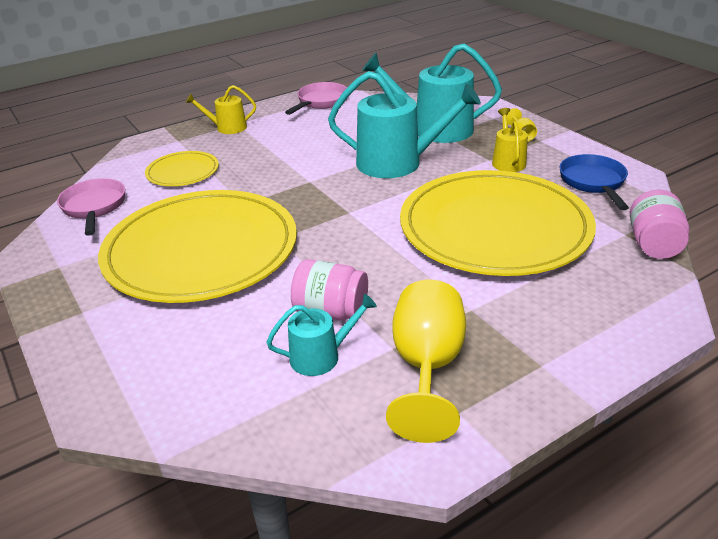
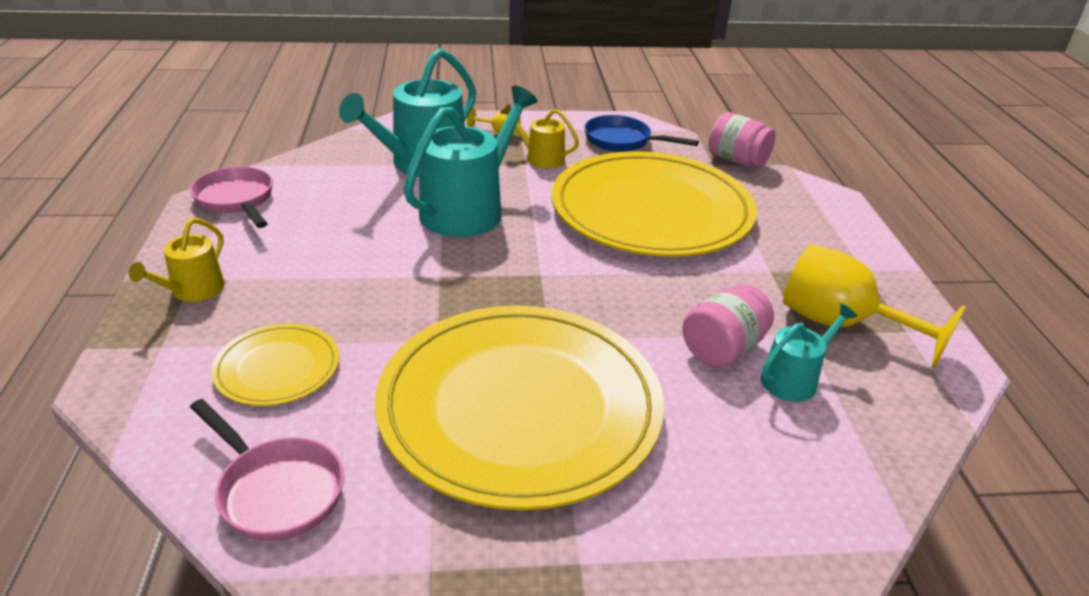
camera: 65 degrees left, 0 degrees up
(94, 207) = (276, 490): pink pan -> pink pan turned 150 degrees counterclockwise
(321, 356) = (794, 379): turquoise watering can -> turquoise watering can turned 45 degrees clockwise

